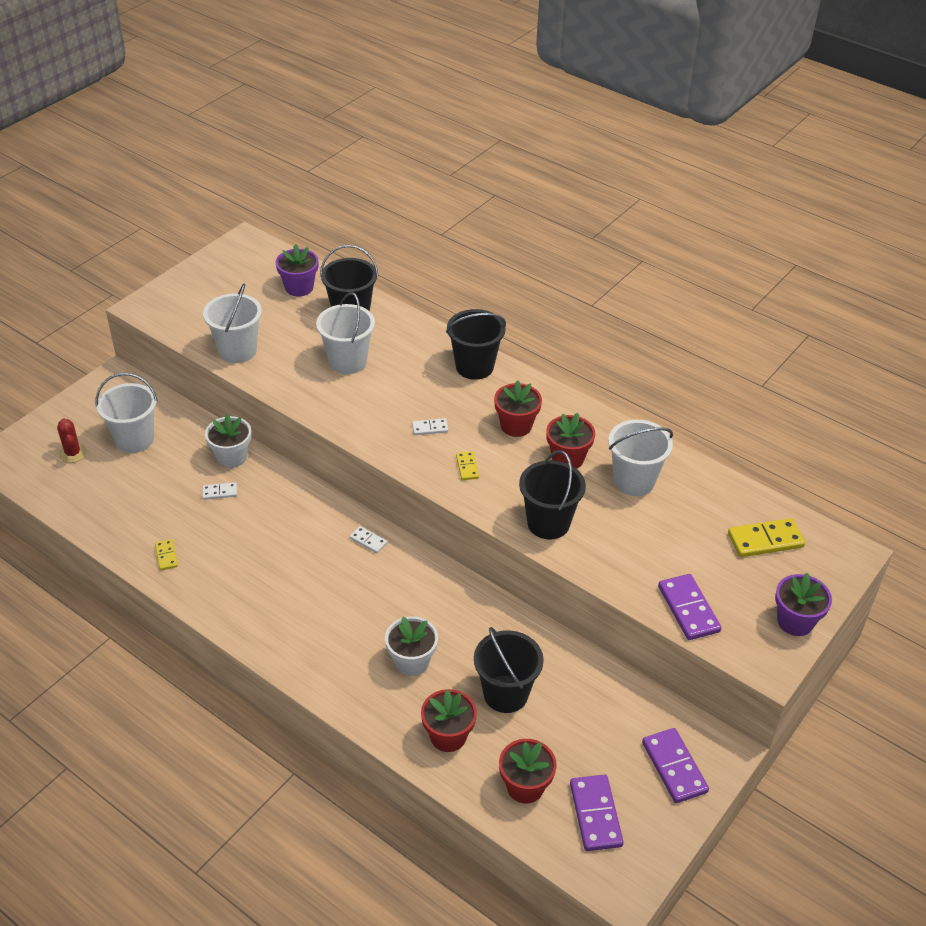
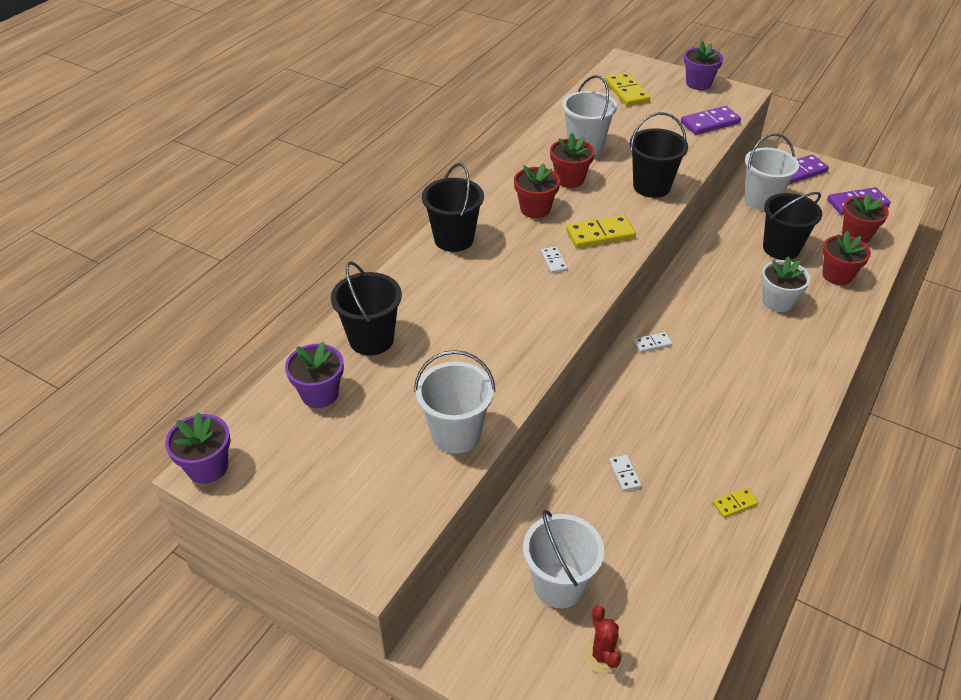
camera: 95 degrees left, 0 degrees up
(73, 453) = (602, 655): red cactus -> red cactus turned 75 degrees counterclockwise
(232, 457) = (565, 474): white flower pot -> none
(247, 241) = (207, 467): none -> purple flower pot
(347, 361) = (461, 331): white bucket -> white bucket (761, 200)
(368, 541) = (652, 343): white domino -> white domino turned 45 degrees clockwise
(467, 467) = (600, 234): yellow domino -> yellow domino, size x1.85

